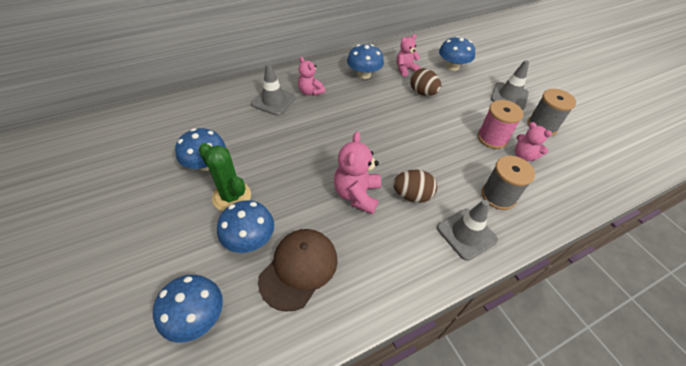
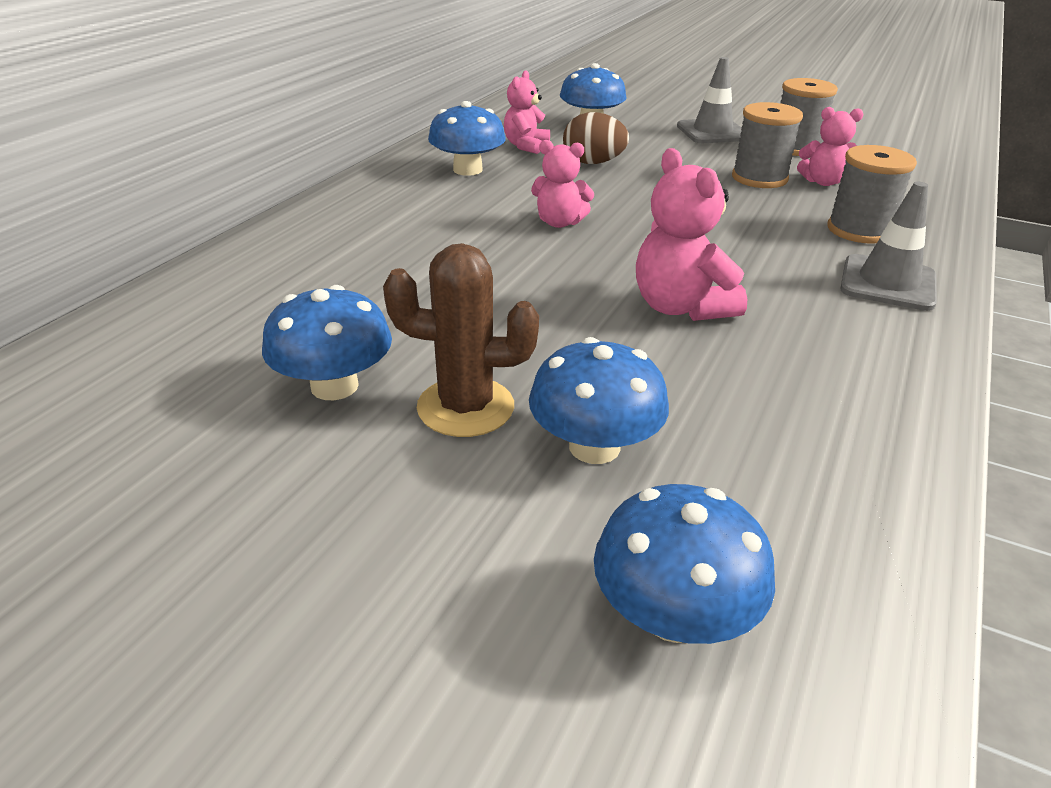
camera: 35 degrees left, 15 degrees down
(232, 196) = (465, 407): green cactus -> brown cactus
(273, 101) = (347, 250): grey traffic cone -> none
(299, 268) = (740, 439): brown cap -> none
(310, 92) = (402, 217): pink teddy bear -> pink teddy bear (559, 222)
(412, 195) = (758, 274): brown egg -> none
(492, 138) = (759, 178): pink spool -> grey spool

